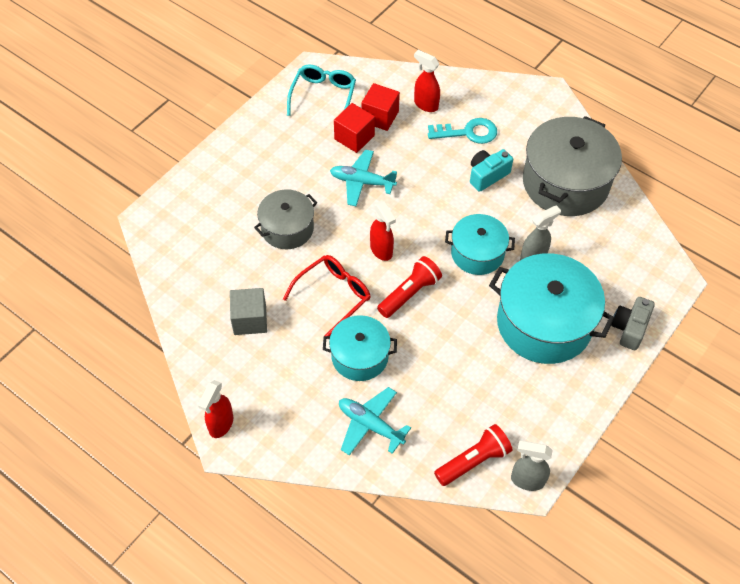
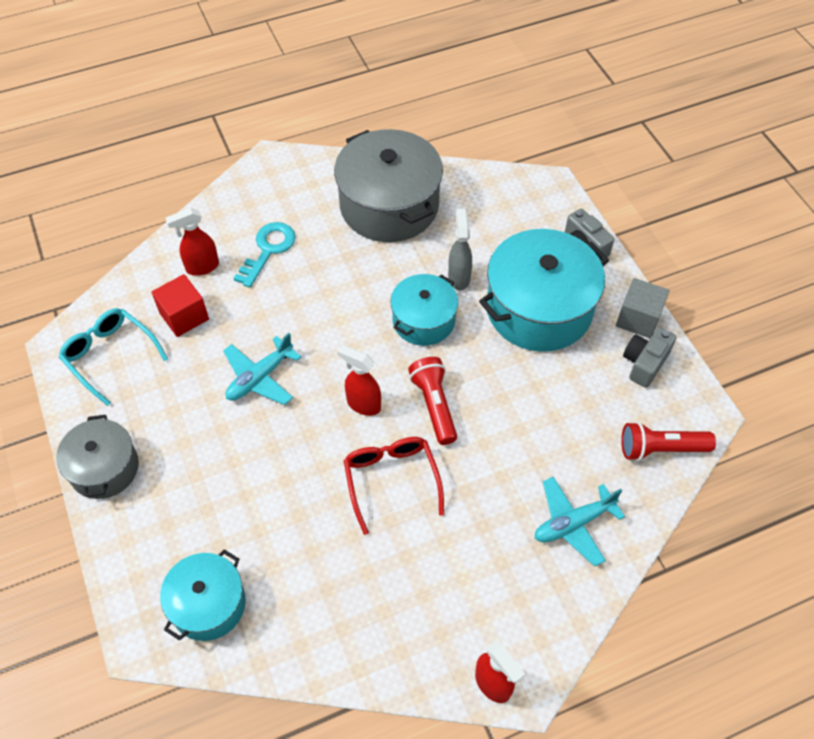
camera: 60 degrees left, 0 degrees up
(250, 320) = (369, 584): grey cube -> grey cube (638, 319)
(287, 228) = (269, 483): grey pot -> grey pot (104, 468)
(354, 137) = (193, 354): red cube -> none
(360, 356) = (484, 492): turquoise pot -> turquoise pot (208, 604)
(381, 250) = (363, 404): red spray bottle -> red spray bottle turned 150 degrees counterclockwise
(473, 461) = (660, 449): red flashlight -> red flashlight turned 90 degrees counterclockwise
(487, 175) = (334, 262): turquoise camera -> none
(527, 480) = (702, 414): grey spray bottle -> none
(546, 419) = (644, 363): none -> grey camera

